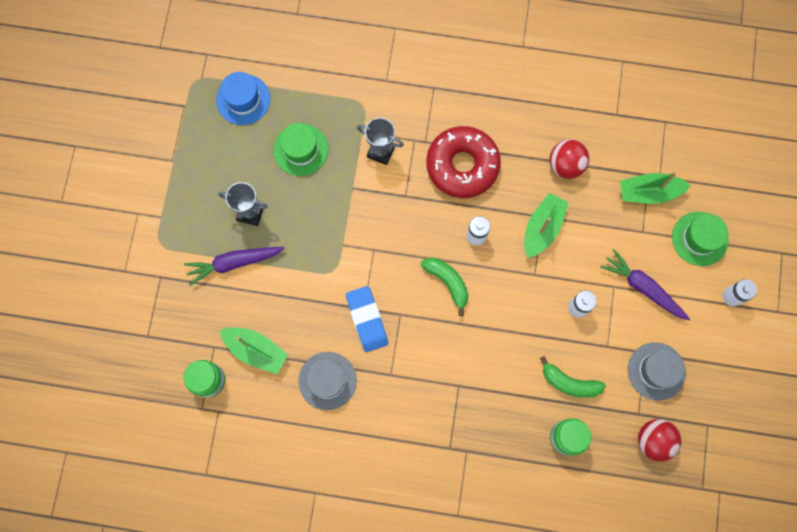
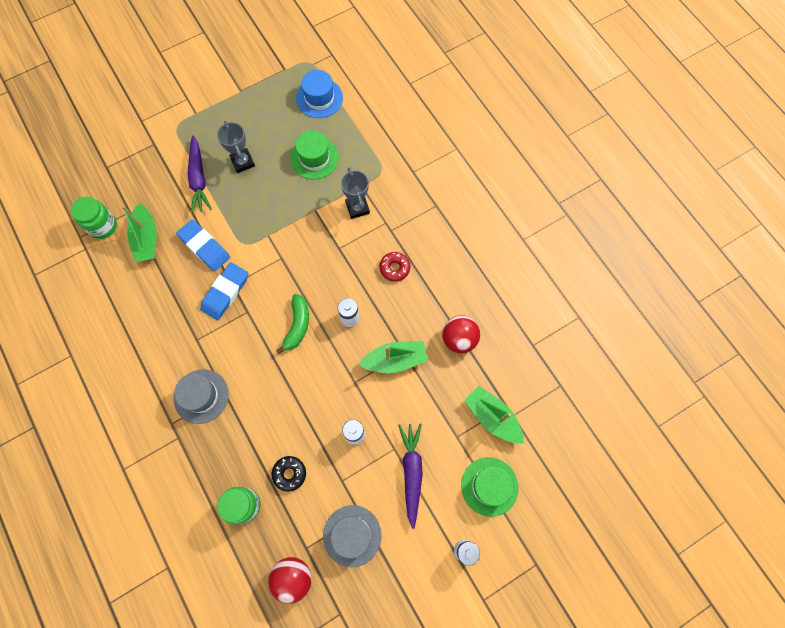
camera: 50 degrees right, 5 degrees down
(234, 263) = (199, 179): purple carrot -> purple carrot turned 135 degrees counterclockwise
(307, 306) = (204, 247): none -> blue eraser
(327, 380) = (160, 301): grey hat -> grey hat (201, 396)
(462, 165) = (394, 268): red donut -> red donut, size x0.45
(569, 383) = (289, 473): green banana -> black donut

